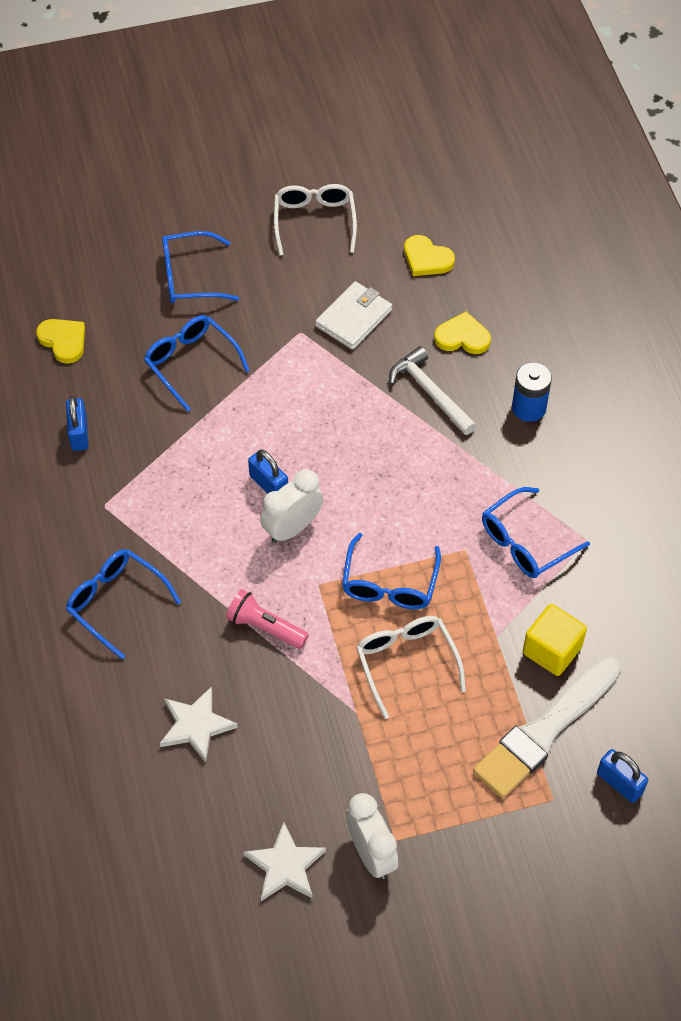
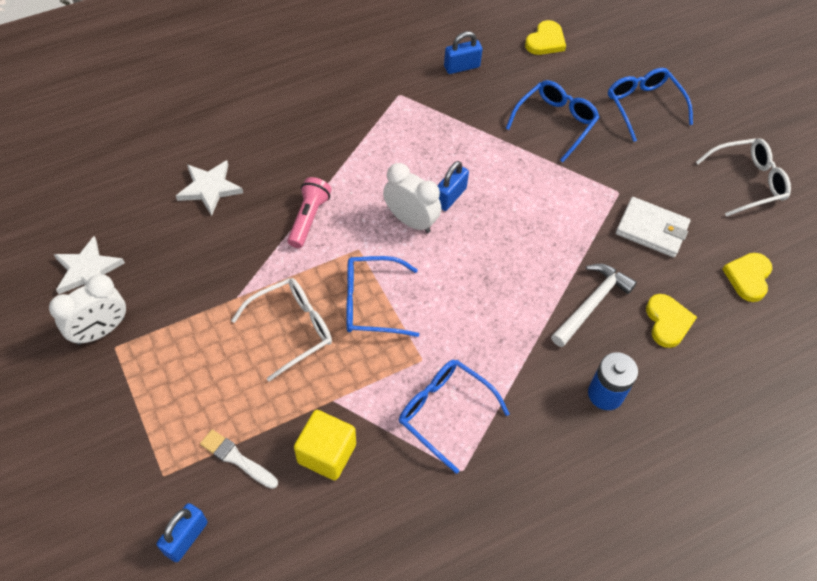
camera: 75 degrees right, 0 degrees up
(116, 602) = (312, 118): blue glasses -> none
(545, 730) = (237, 459): white brush -> white brush, size x0.47

